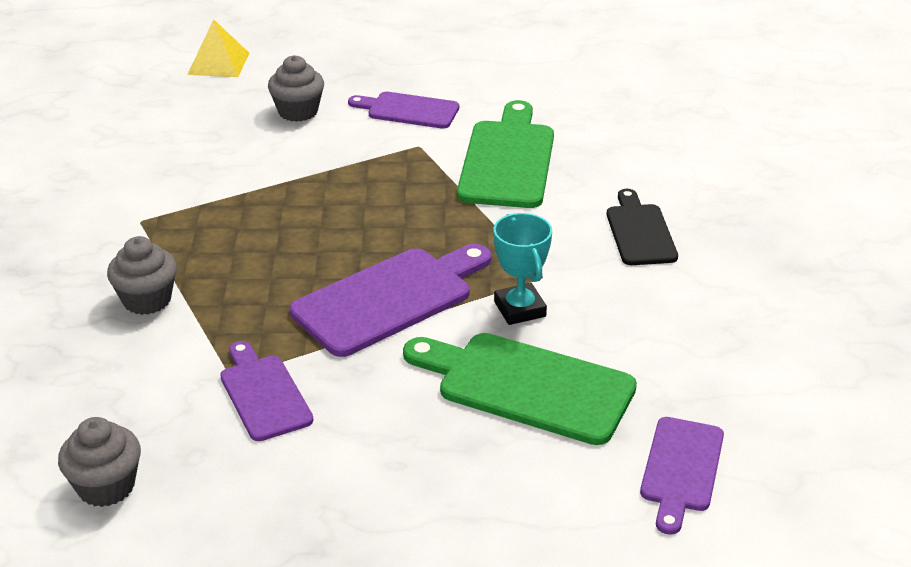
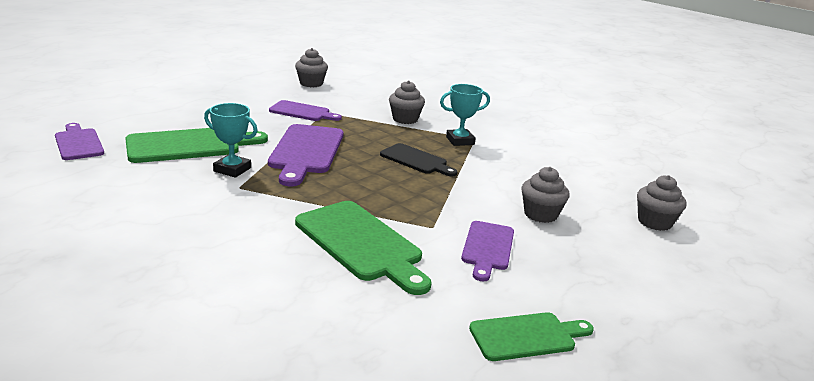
camera: 130 degrees right, 10 degrees down
(166, 226) = (460, 141): none -> turquoise trophy
(218, 63) = (654, 222): yellow pyramid -> grey cupcake
(408, 110) = (487, 248): purple cutting board -> purple cutting board turned 135 degrees clockwise
(497, 58) = (527, 336): none -> green cutting board
(640, 232) = (204, 234): black cutting board -> black cutting board (416, 160)

